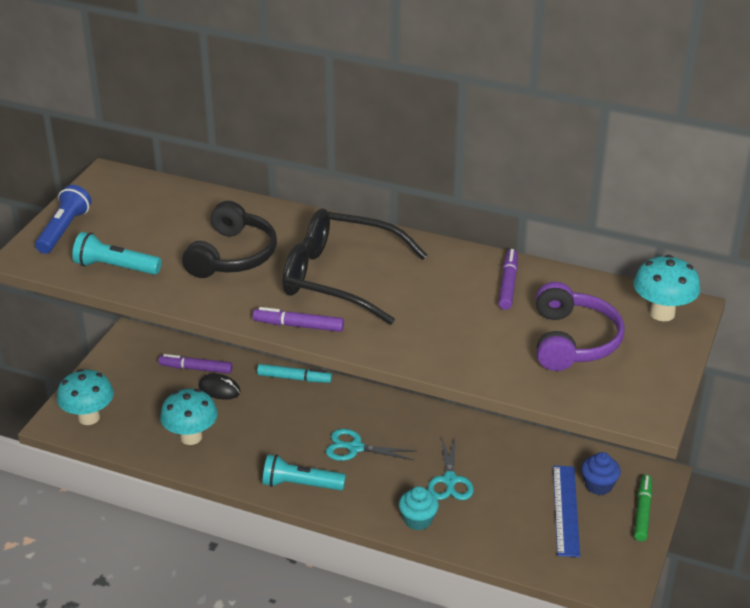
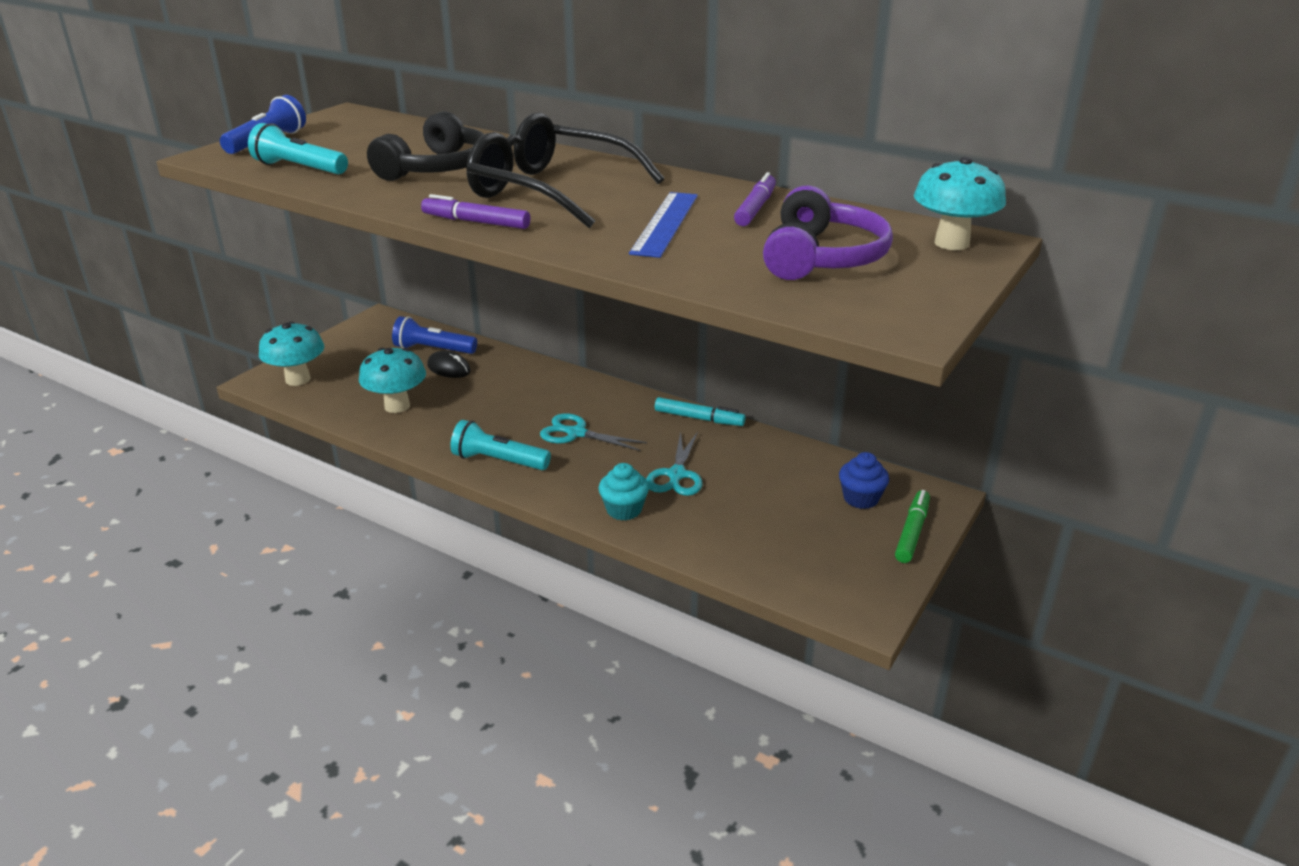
camera: 10 degrees right, 5 degrees down
(196, 369) = (433, 349): purple marker -> blue flashlight
(294, 378) = (534, 366): turquoise marker -> turquoise marker (698, 418)
(566, 510) = (812, 519): blue ruler -> blue ruler (665, 223)

